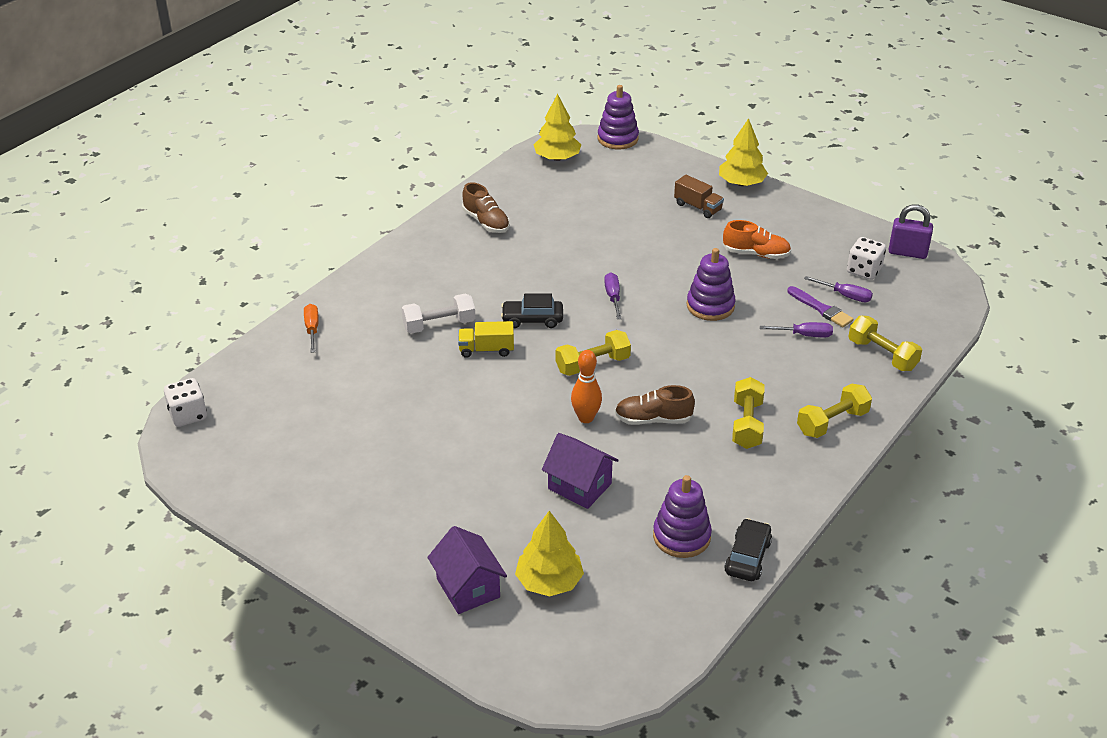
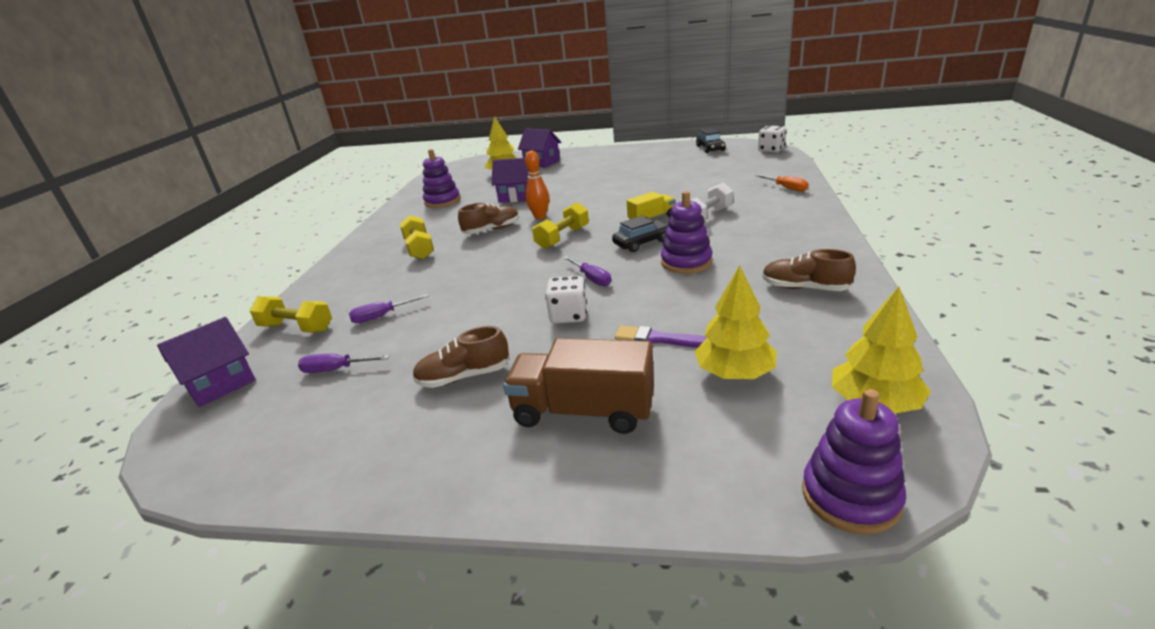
camera: 155 degrees right, 10 degrees down
(698, 207) = (583, 411): brown truck -> brown truck, size x1.73
(710, 306) = (490, 305): purple stacking toy -> purple stacking toy (686, 262)
(741, 183) = (542, 492): yellow tree -> yellow tree (734, 373)
(747, 557) = (400, 207): black car -> black car (710, 148)
(756, 254) = (464, 377): orange shoe -> brown shoe
(821, 309) = (366, 345): purple brush -> purple brush (659, 339)
(832, 422) = (349, 270): yellow dumbbell -> none
(864, 270) = (308, 411): white dice -> white dice (568, 315)
(907, 252) = (230, 468): purple padlock -> none
(935, 319) = (221, 384): none -> purple house

